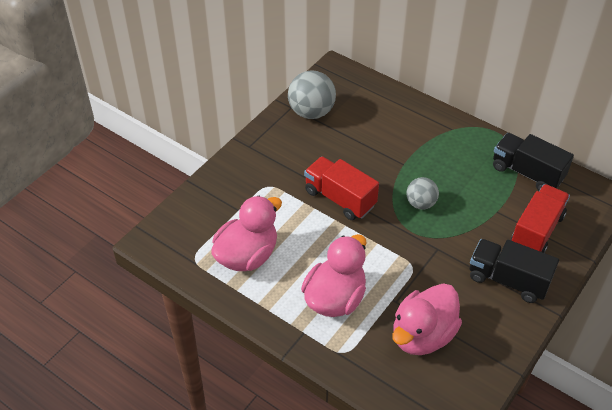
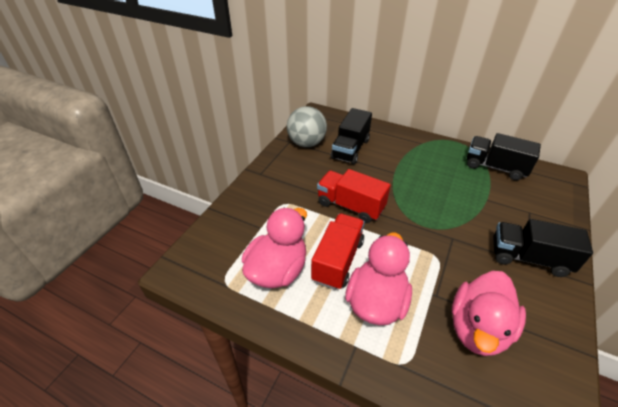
camera: 10 degrees left, 5 degrees down
(362, 127) = (350, 149): none -> black truck
(420, 203) = (421, 201): grey ball -> none
(536, 231) = (528, 211): red truck -> red truck (338, 260)

